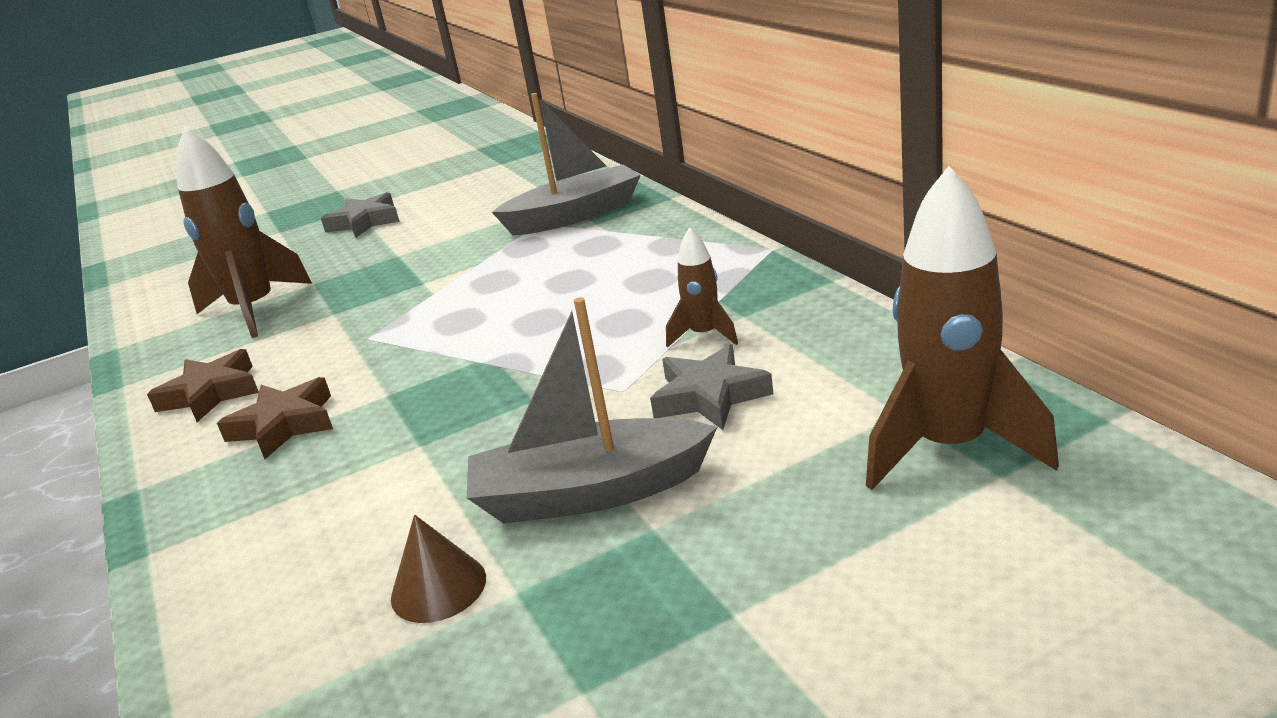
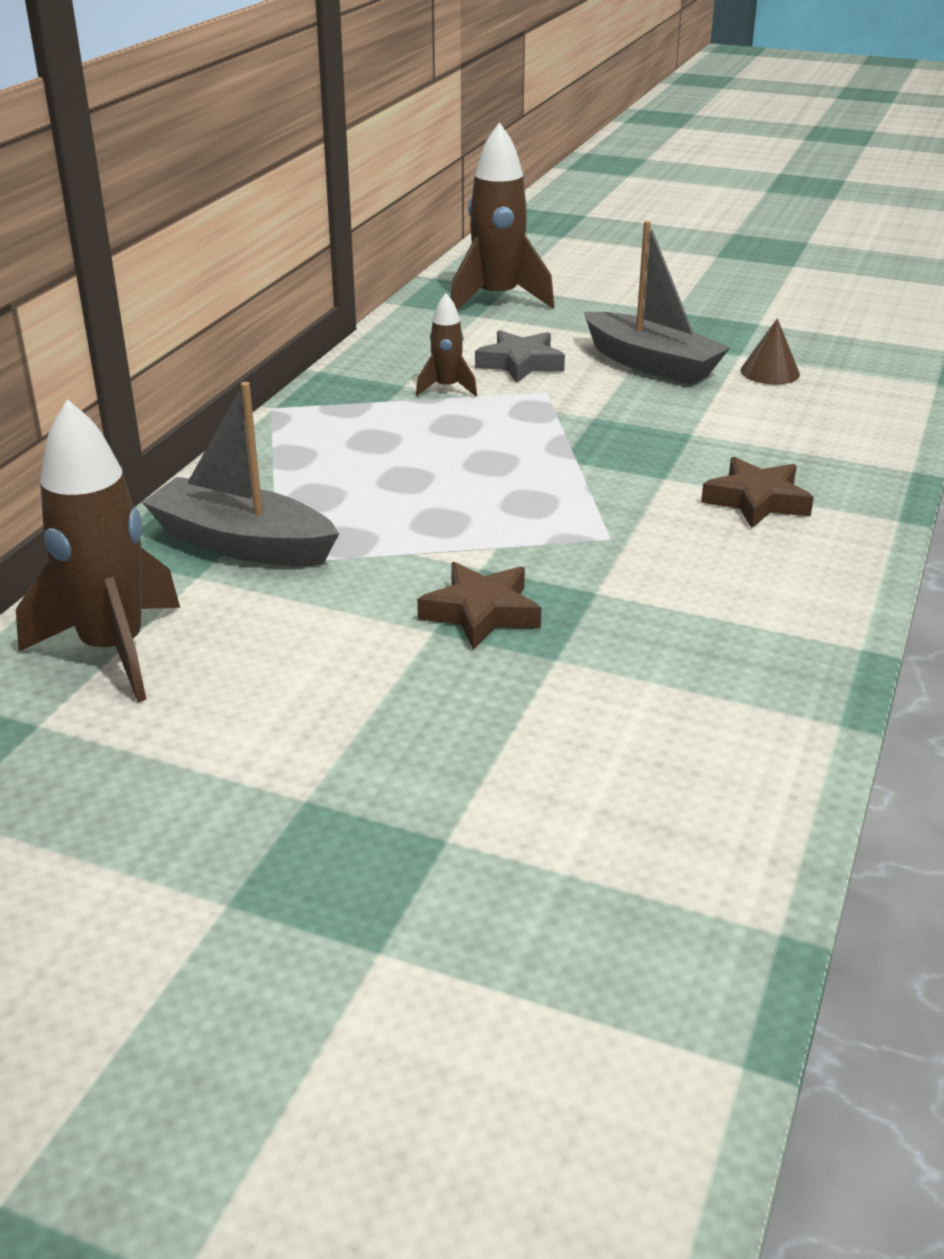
camera: 135 degrees left, 5 degrees up
(211, 393) = (786, 571): brown star -> brown star (481, 613)
(255, 310) = (654, 661): brown rocket -> brown rocket (113, 650)
(365, 222) = (354, 740): grey star -> none

